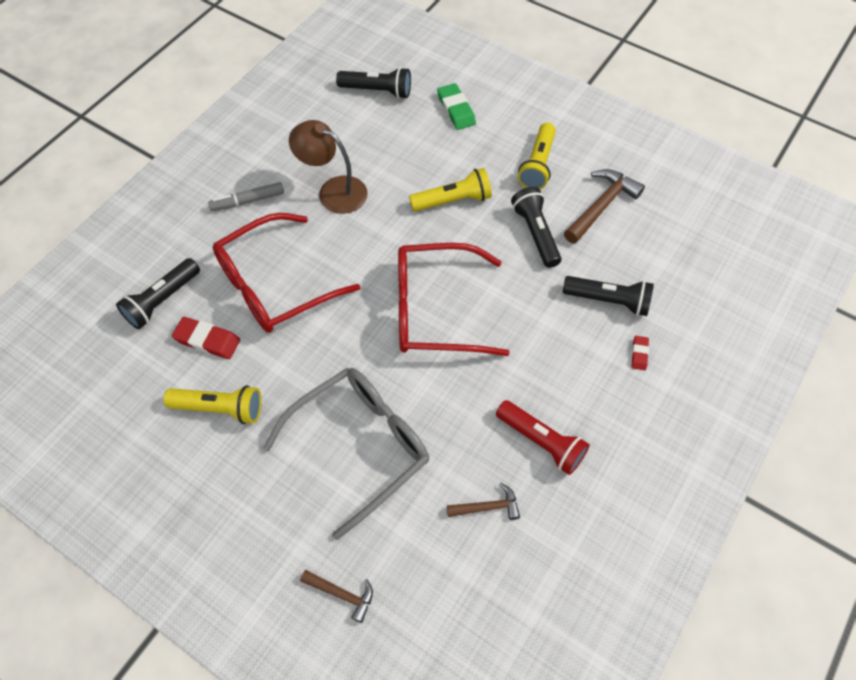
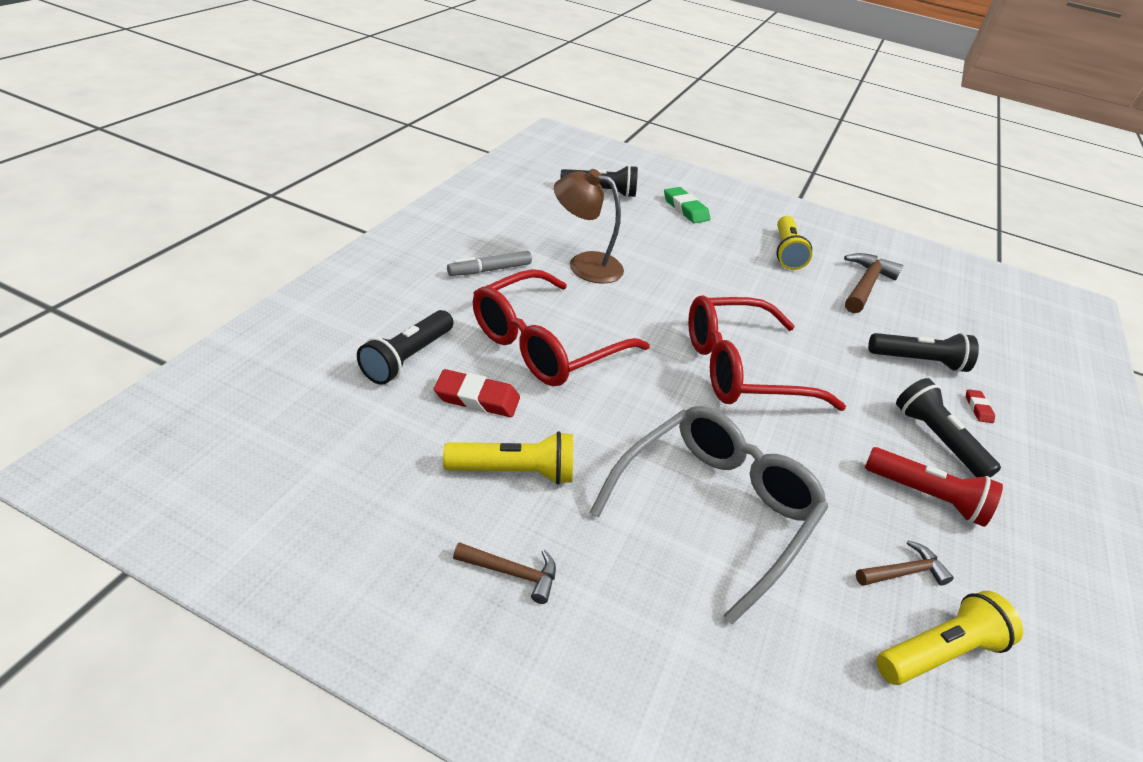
camera: 15 degrees left, 20 degrees down
(342, 594) = (767, 701): brown hammer -> brown hammer (512, 573)
(453, 200) = (715, 276): yellow flashlight -> yellow flashlight (938, 652)
(535, 234) = (813, 305): black flashlight -> black flashlight (937, 439)

